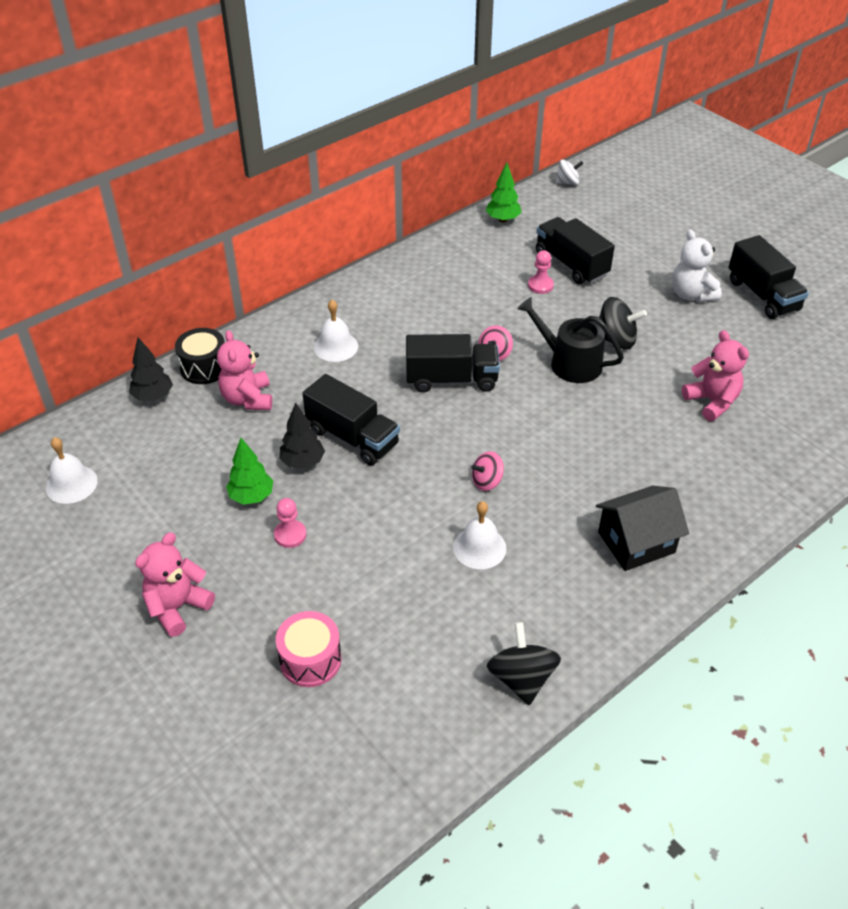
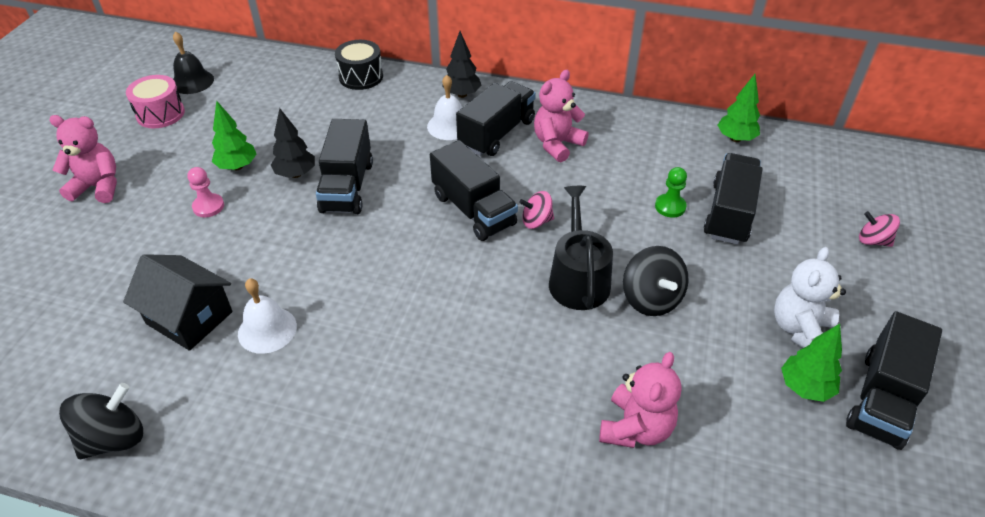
camera: 55 degrees right, 0 degrees up
(71, 484) = (192, 81): white bell -> black bell
(153, 397) = (308, 71): black tree -> black tree (462, 94)
(248, 399) = (344, 113): pink teddy bear -> pink teddy bear (557, 144)
(310, 660) = (76, 283): pink drum -> pink drum (160, 114)
(374, 326) = (496, 133): none -> black truck
(487, 481) = (357, 295): pink spinning top -> pink spinning top (873, 241)
(540, 285) = (670, 207): pink pawn -> green pawn
(568, 182) = (854, 153): white spinning top -> none
(636, 542) = (354, 453): black house -> black house (189, 318)
(733, 318) = (805, 387): none -> green tree

